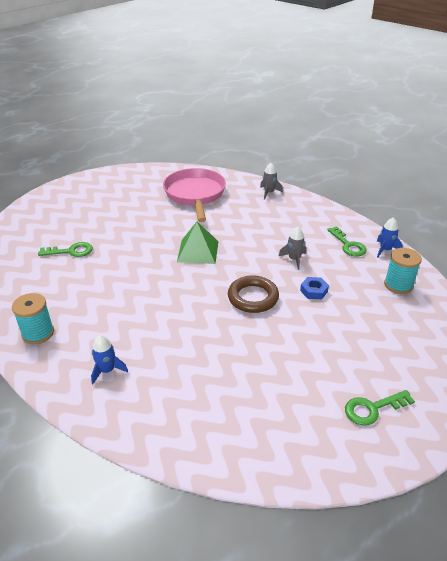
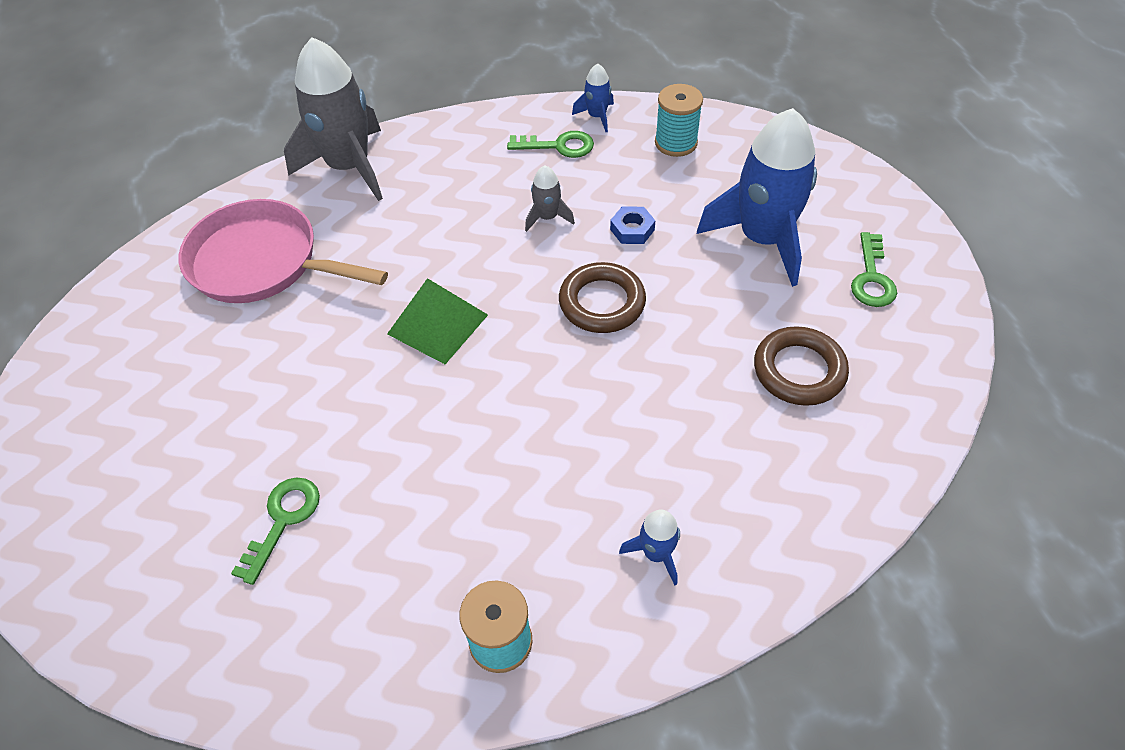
camera: 60 degrees left, 15 degrees up
(266, 393) = (799, 370): none -> brown ring
(269, 192) = (349, 167): grey rocket -> grey rocket, size x2.27
(357, 345) = (762, 239): none -> blue rocket

